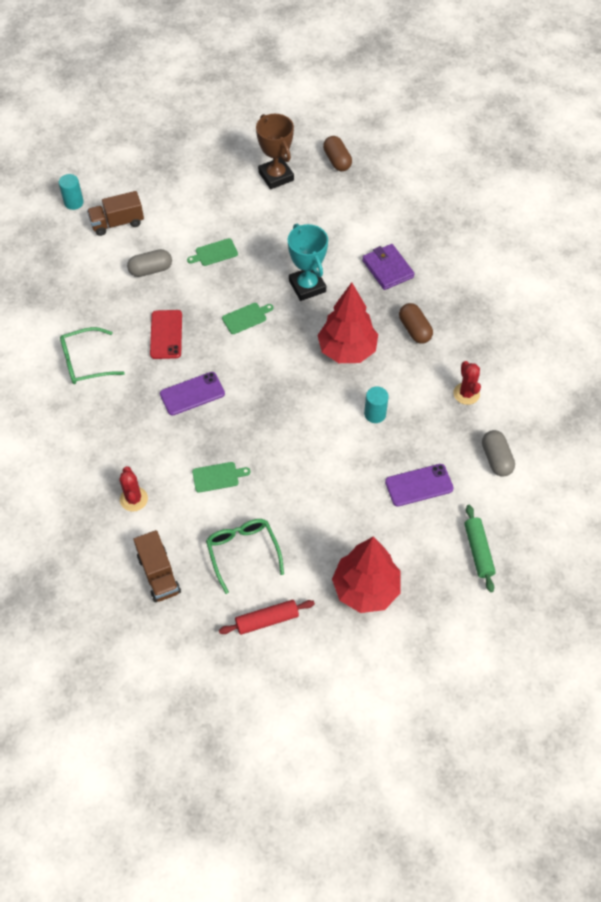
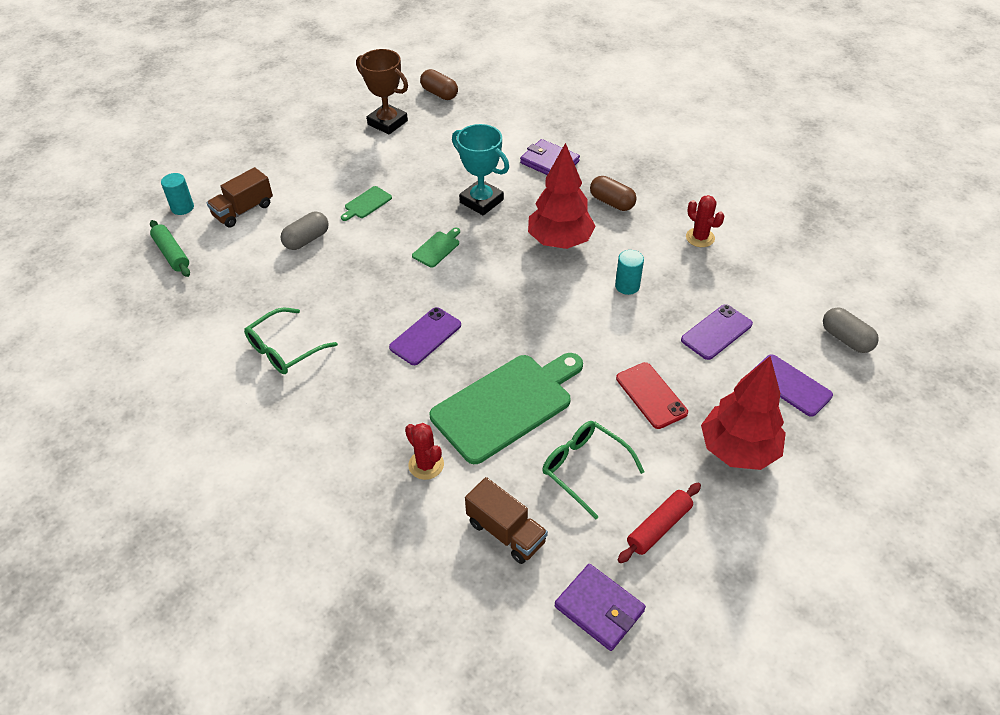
camera: 25 degrees left, 10 degrees down
(166, 334) = (361, 292): red phone -> red phone (651, 395)
(188, 657) = (599, 608): none -> purple wallet
(218, 477) = (506, 405): green cutting board -> green cutting board, size x2.40
(445, 555) = (790, 385): none -> purple phone
(478, 551) = (817, 368): green rolling pin -> green rolling pin (171, 254)
(496, 459) = (770, 281): grey capsule -> grey capsule (846, 339)

